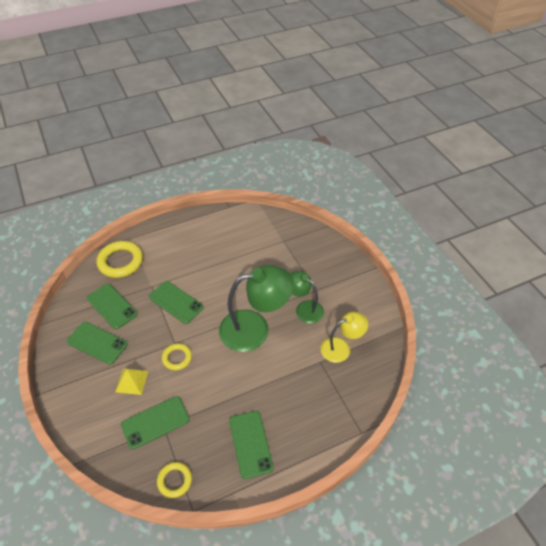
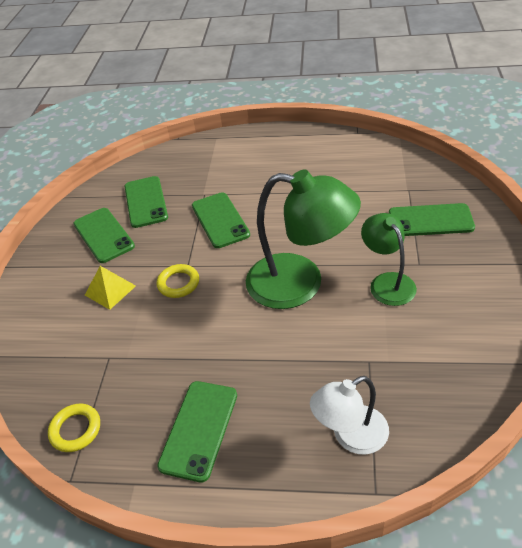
camera: 35 degrees right, 5 degrees down
(120, 262) = (187, 159): yellow ring -> none
(155, 422) = (103, 348): green phone -> green phone (430, 220)
(333, 408) = (351, 436): none -> white lamp
(341, 348) = (414, 354): yellow lamp -> none

